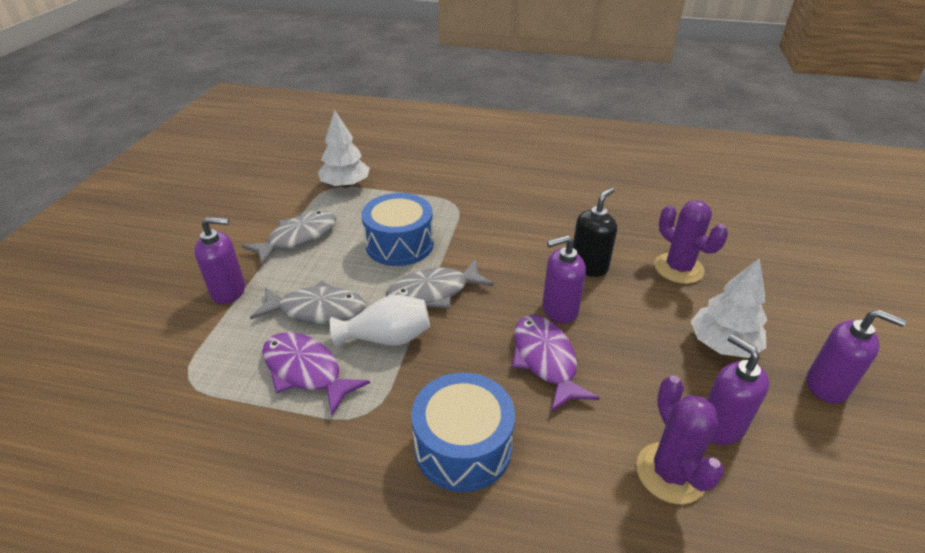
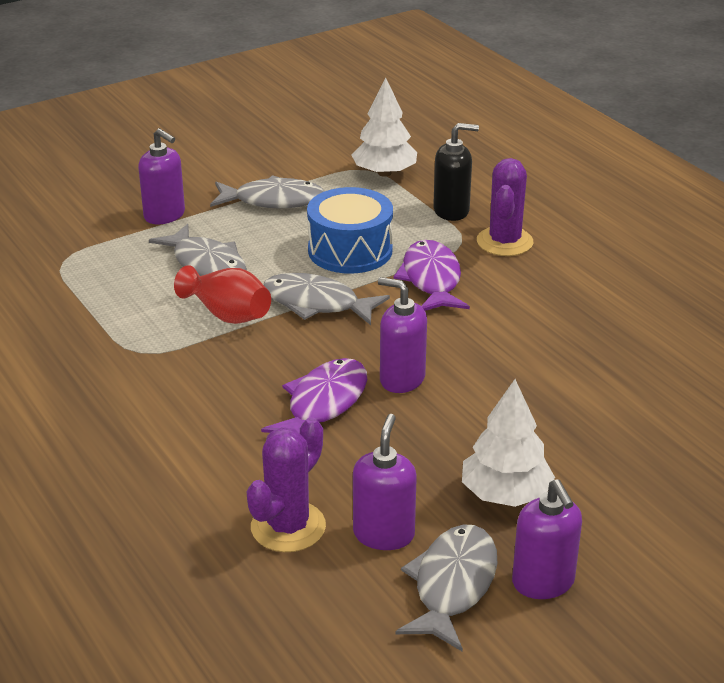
camera: 45 degrees right, 5 degrees down
(306, 371) = (140, 301): purple fish -> purple fish (431, 279)
(387, 338) = (227, 314): white vase -> red vase
(463, 447) = (171, 412): blue drum -> none
(589, 266) = (497, 364): black soap dispenser -> black soap dispenser (451, 211)
(678, 268) = (590, 419): purple cactus -> purple cactus (504, 242)
(803, 430) = (452, 585): none -> grey fish

